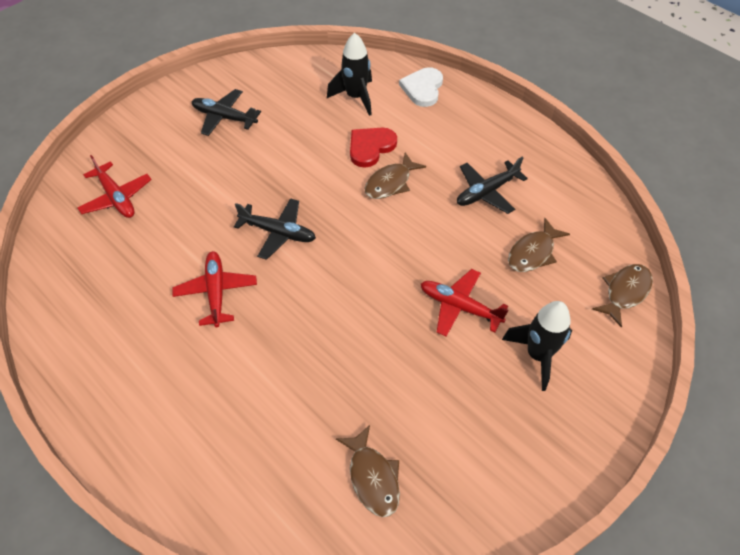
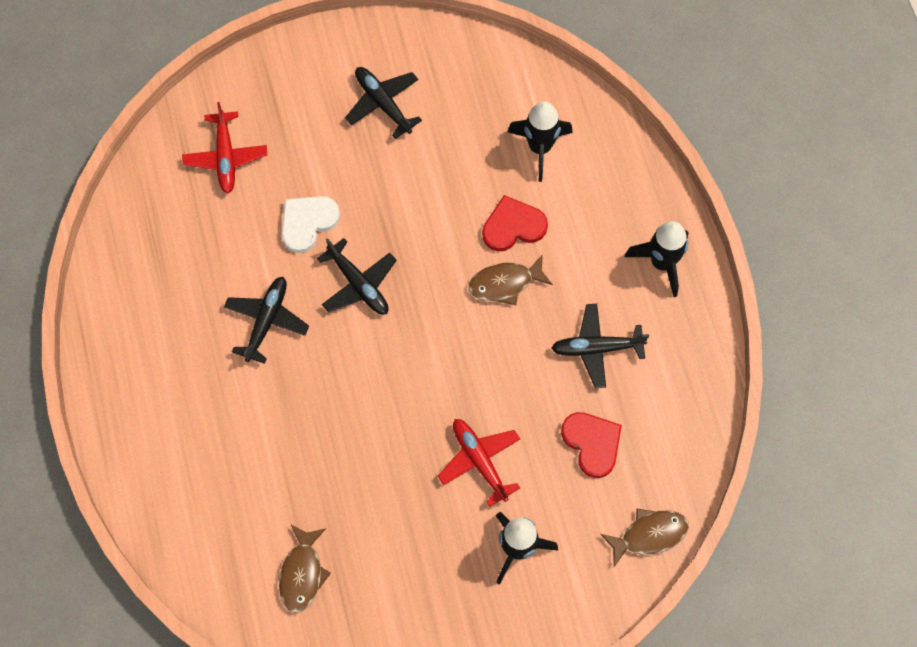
camera: 30 degrees right, 15 degrees up
(216, 292) = (267, 321): red plane -> black plane
(423, 88) = (623, 173): white heart -> white heart (307, 222)
(489, 124) = (662, 263): none -> black rocket
(533, 252) = (592, 443): brown fish -> red heart

